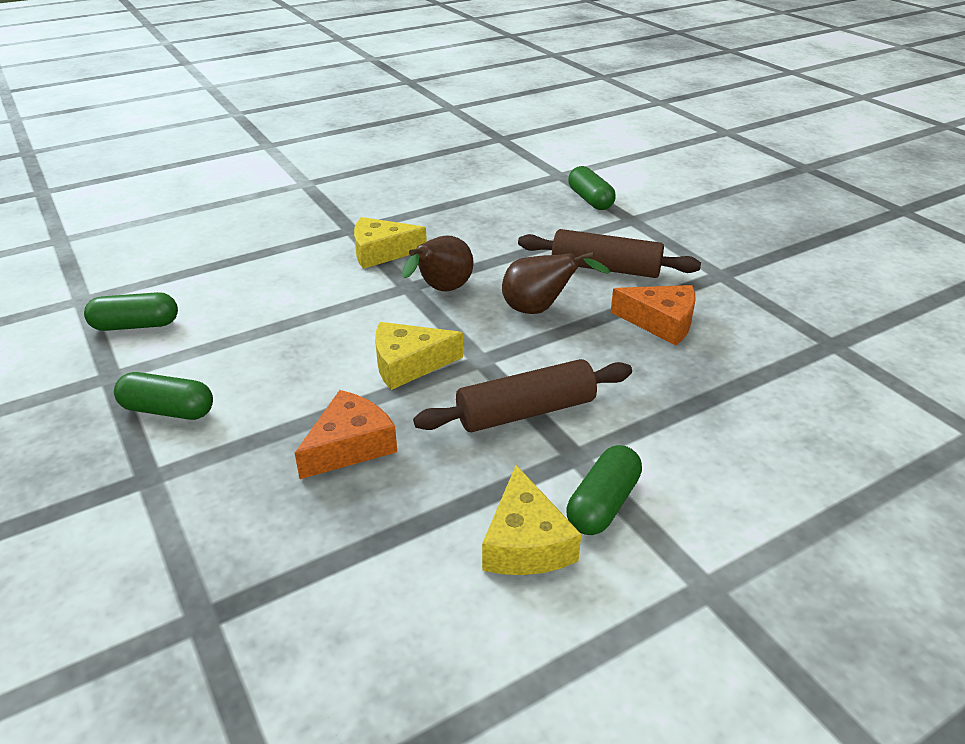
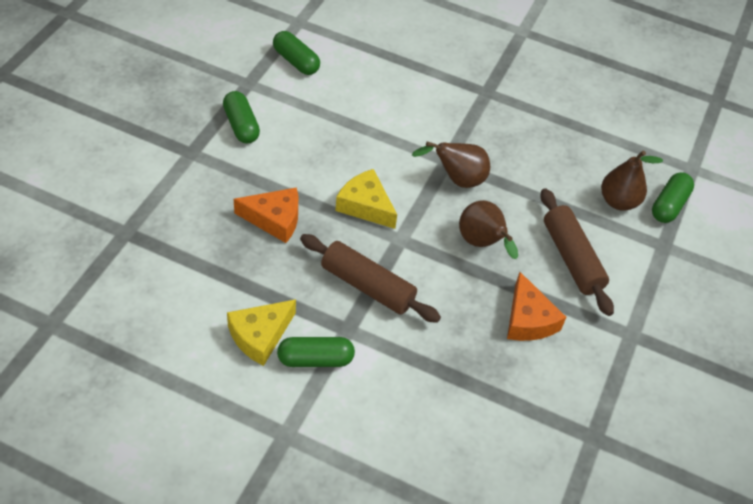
camera: 50 degrees right, 15 degrees up
(381, 252) = (473, 124): yellow cheese -> none
(562, 219) = (618, 202): none -> brown pear

